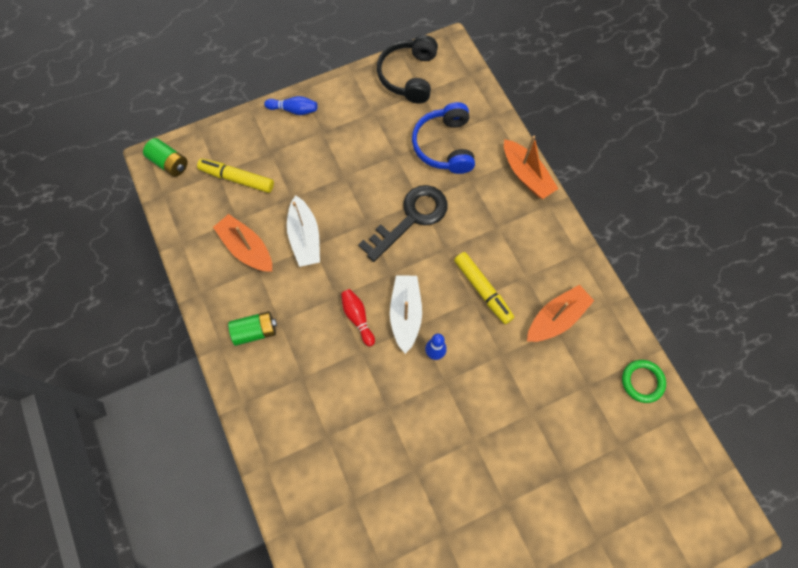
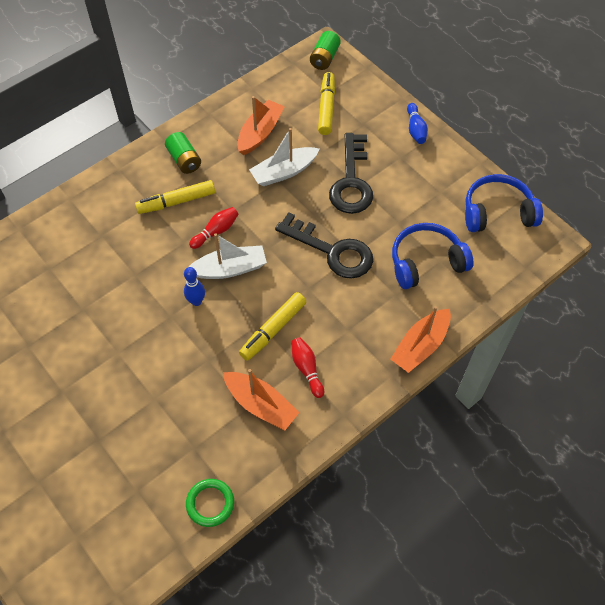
camera: 75 degrees right, 10 degrees down
(308, 350) = (176, 202): none -> yellow marker
(336, 180) = (351, 181): none -> black key
(408, 76) = (497, 212): black headphones -> blue headphones
(529, 271) = (307, 369): none -> red bowling pin

